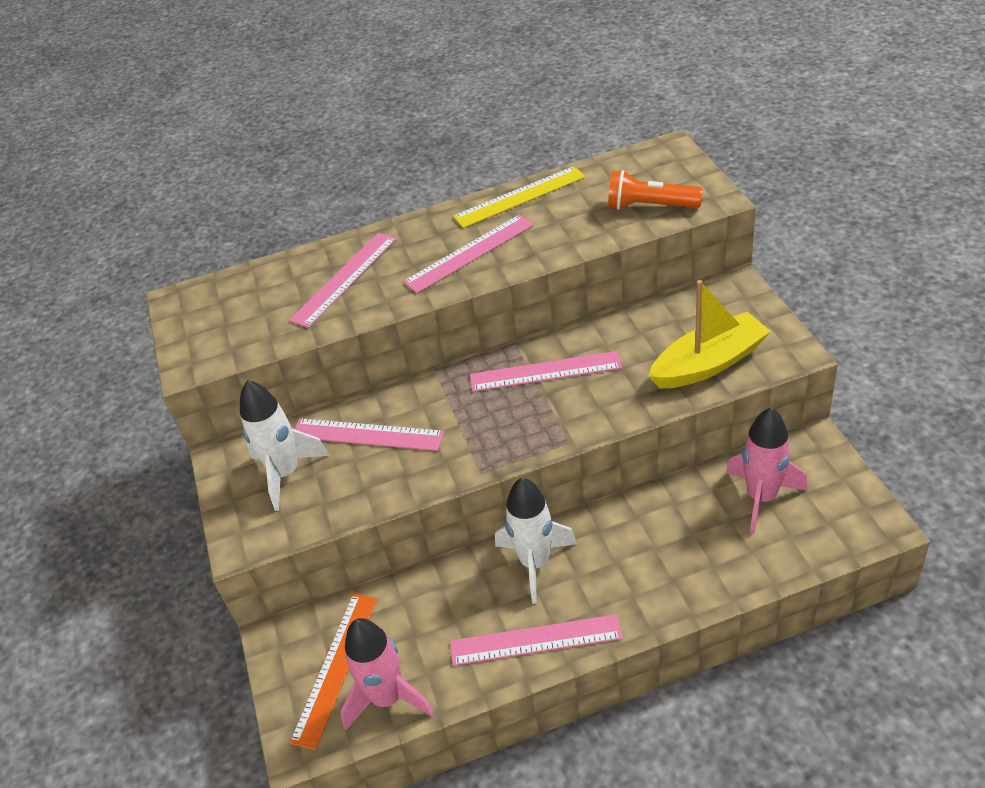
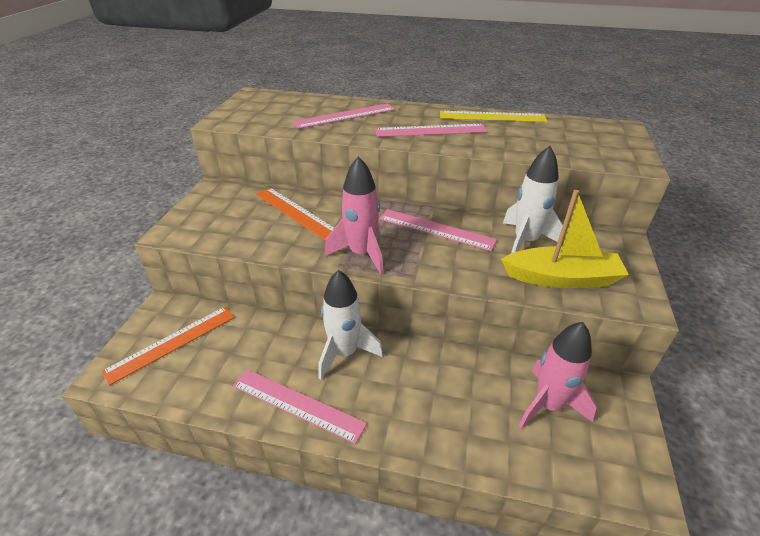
camera: 25 degrees right, 5 degrees down
(286, 473) = (232, 210): white rocket -> white rocket (525, 241)
(367, 434) = (296, 212): pink ruler -> orange ruler
(388, 698) = (177, 381): pink rocket -> pink rocket (361, 254)
(650, 206) = (581, 150): orange flashlight -> none

